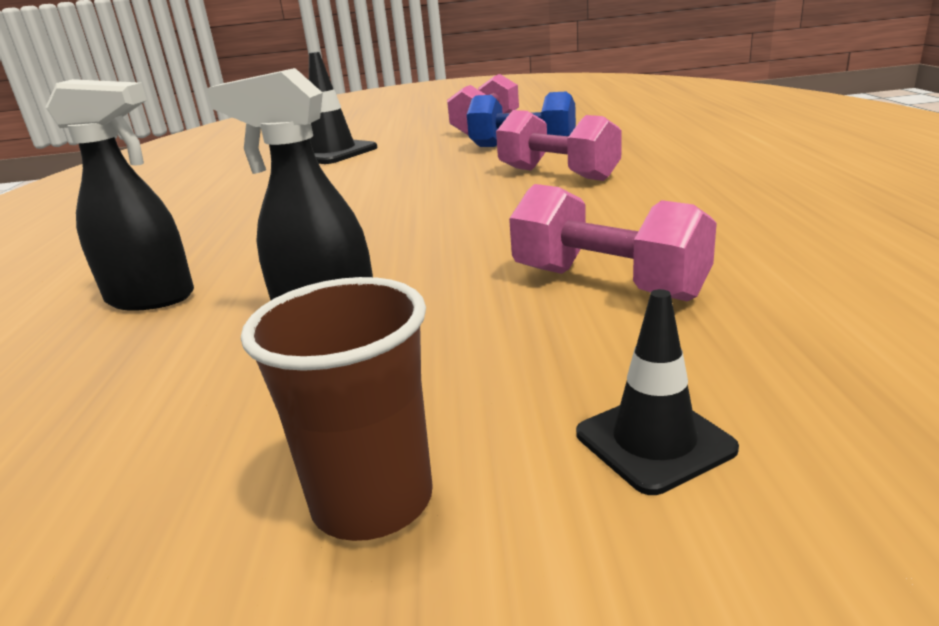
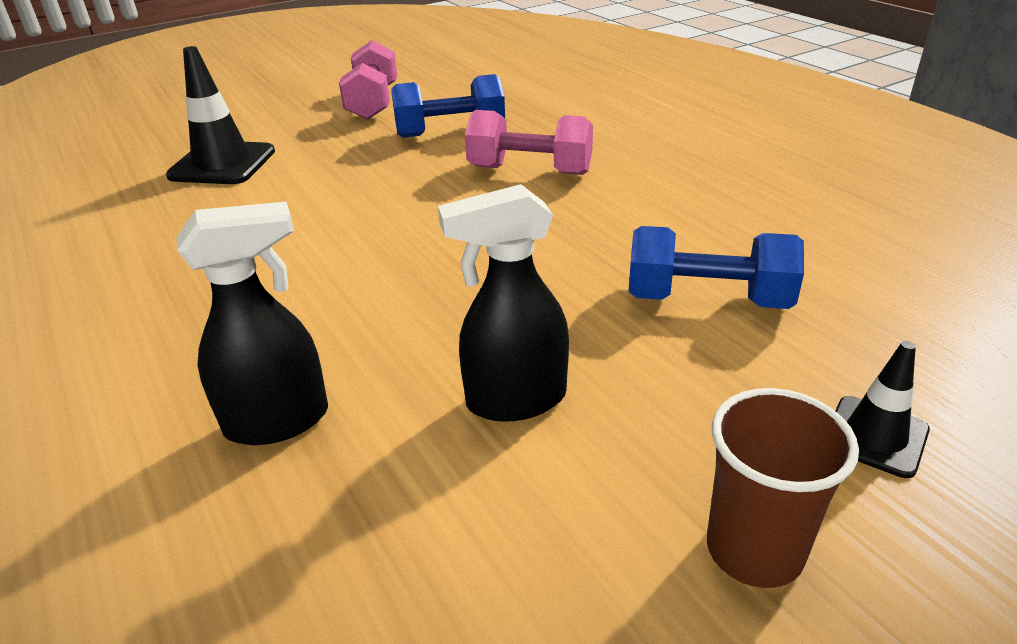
camera: 30 degrees left, 10 degrees up
(607, 283) = (707, 299): pink dumbbell -> blue dumbbell

